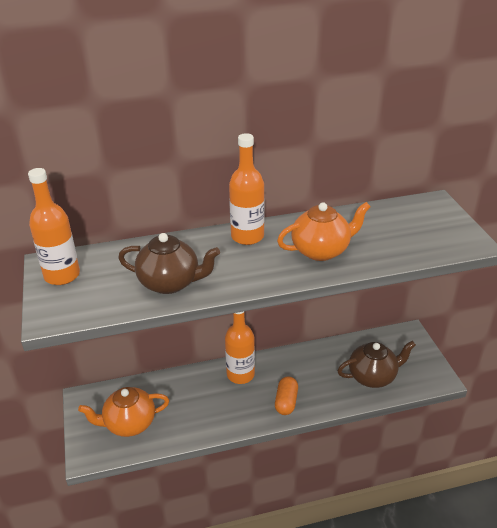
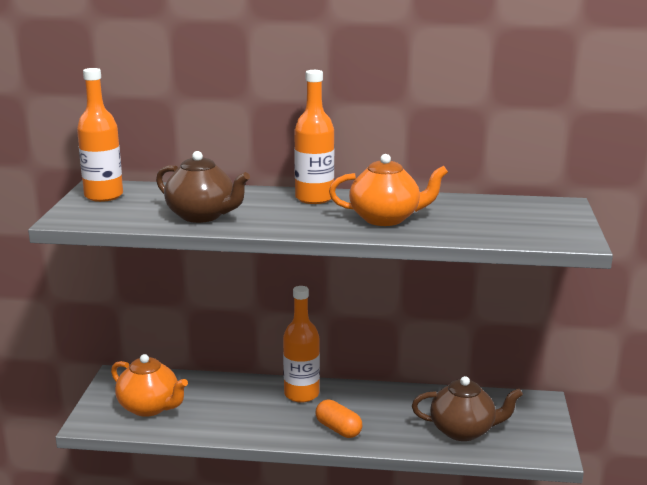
camera: 20 degrees right, 15 degrees down
(129, 424) = (150, 407): orange teapot -> orange teapot turned 150 degrees counterclockwise
(286, 402) = (338, 429): orange capsule -> orange capsule turned 75 degrees counterclockwise

